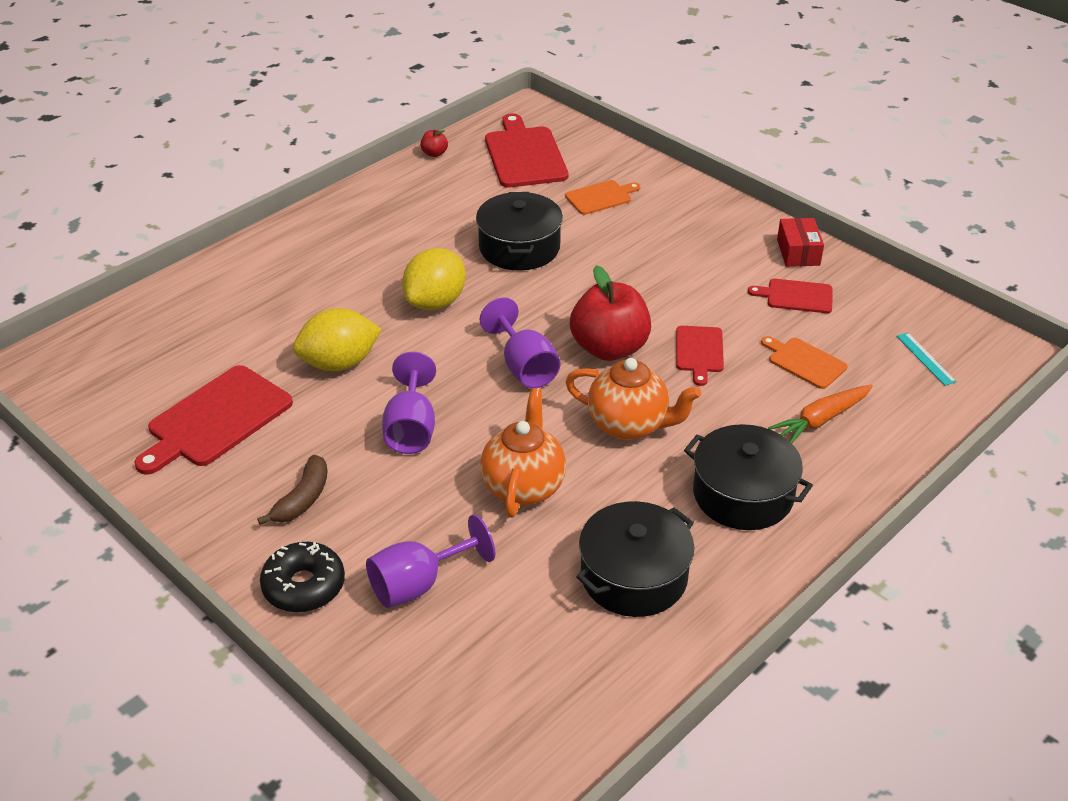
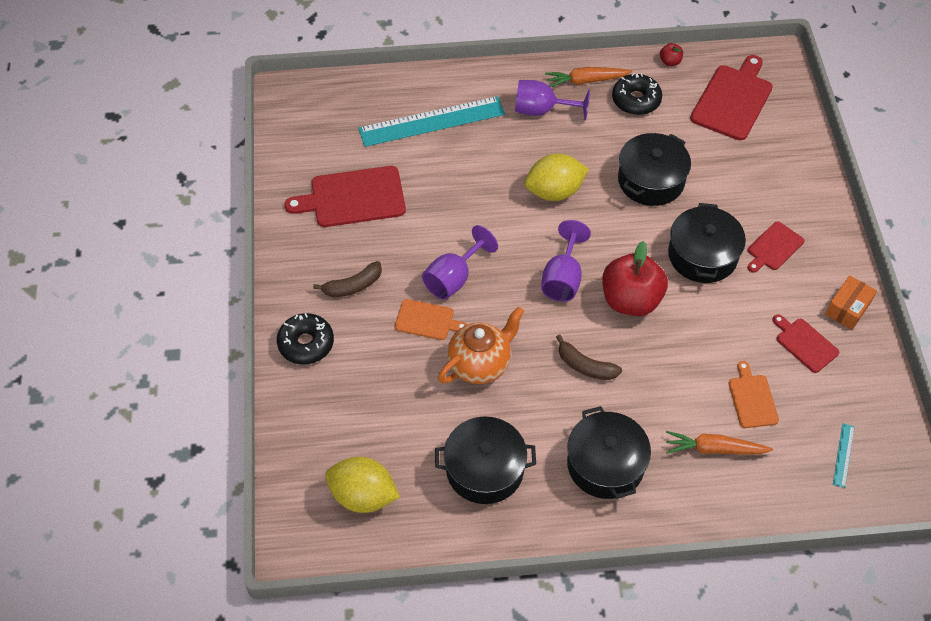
camera: 40 degrees right, 15 degrees up
(238, 309) = (432, 122): none -> turquoise ruler
(339, 363) = (455, 202): yellow lemon -> yellow lemon (363, 496)
(368, 203) = (586, 81): none -> orange carrot
(419, 584) = (365, 386): purple goblet -> purple goblet (542, 110)
(435, 195) = (636, 100): none -> black donut
(600, 197) = (751, 171): orange cutting board -> orange cutting board (427, 320)
(629, 425) = (585, 366): orange teapot -> brown banana
(633, 279) = (702, 255): none -> black pot
(699, 352) = (688, 342): red cutting board -> red cutting board (774, 247)
(798, 252) = (847, 308): red box -> orange box

